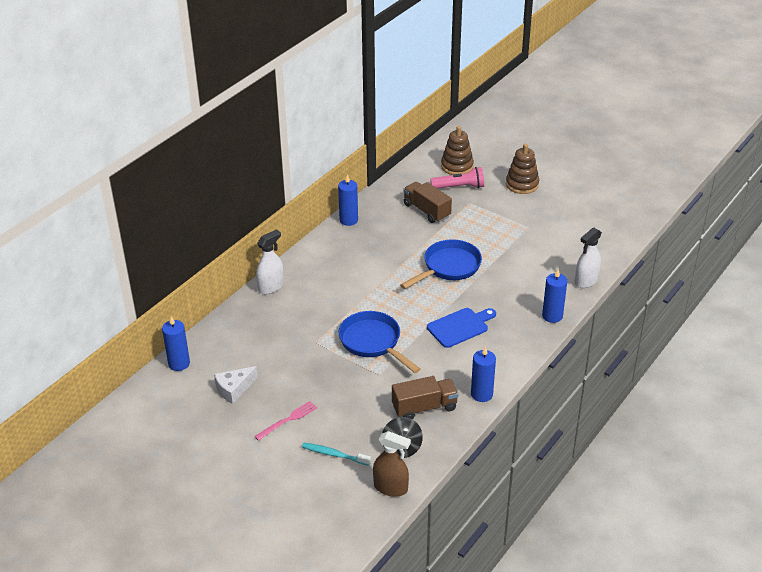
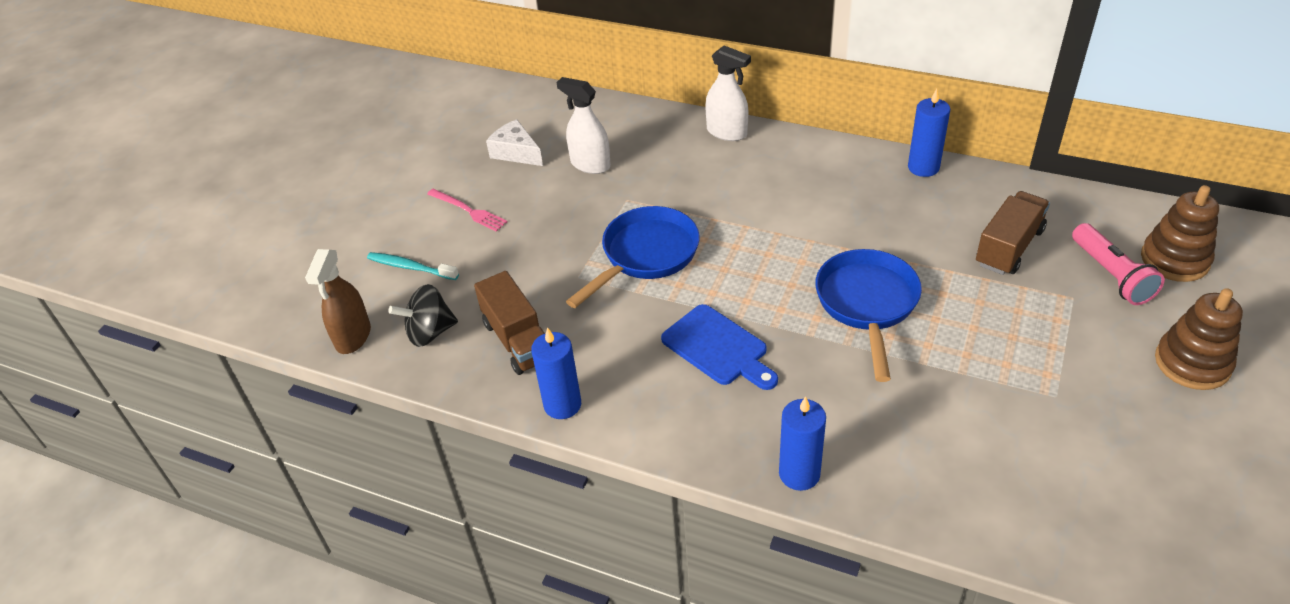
camera: 80 degrees right, 5 degrees up
(179, 363) = (551, 99): blue candle -> none
(334, 454) = (410, 267): turquoise toothbrush -> turquoise toothbrush turned 75 degrees counterclockwise
(448, 267) = (867, 304): blue pan -> blue pan turned 120 degrees counterclockwise
(586, 281) = (934, 516): white spray bottle -> white spray bottle (590, 164)

